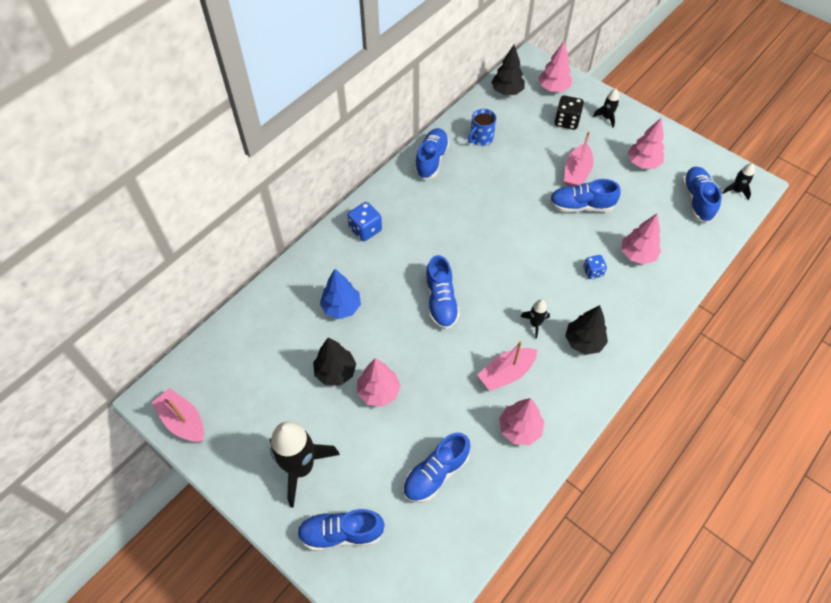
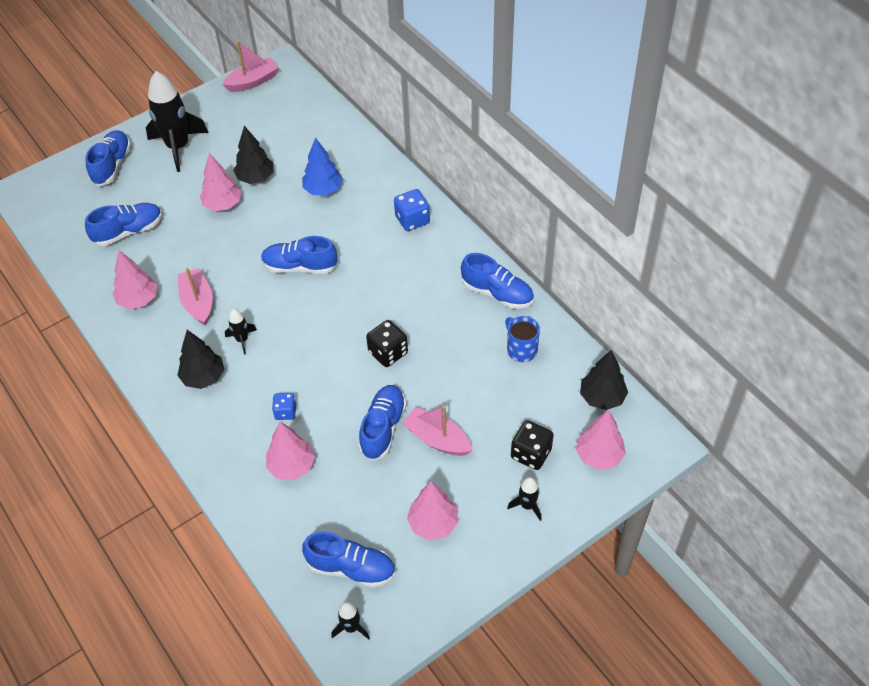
camera: 105 degrees right, 5 degrees down
(436, 473) = (128, 231): blue shoe -> blue shoe turned 90 degrees clockwise
(512, 217) = (388, 353): none -> black dice

